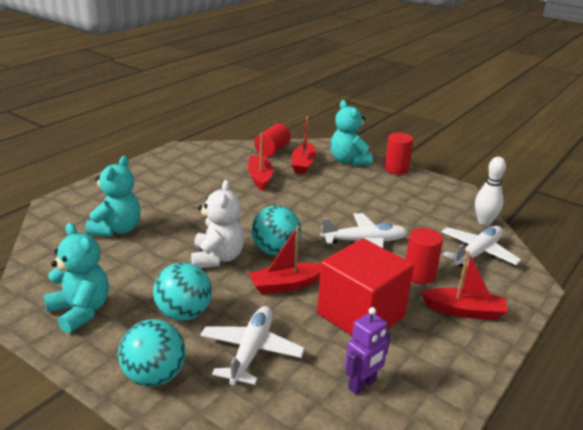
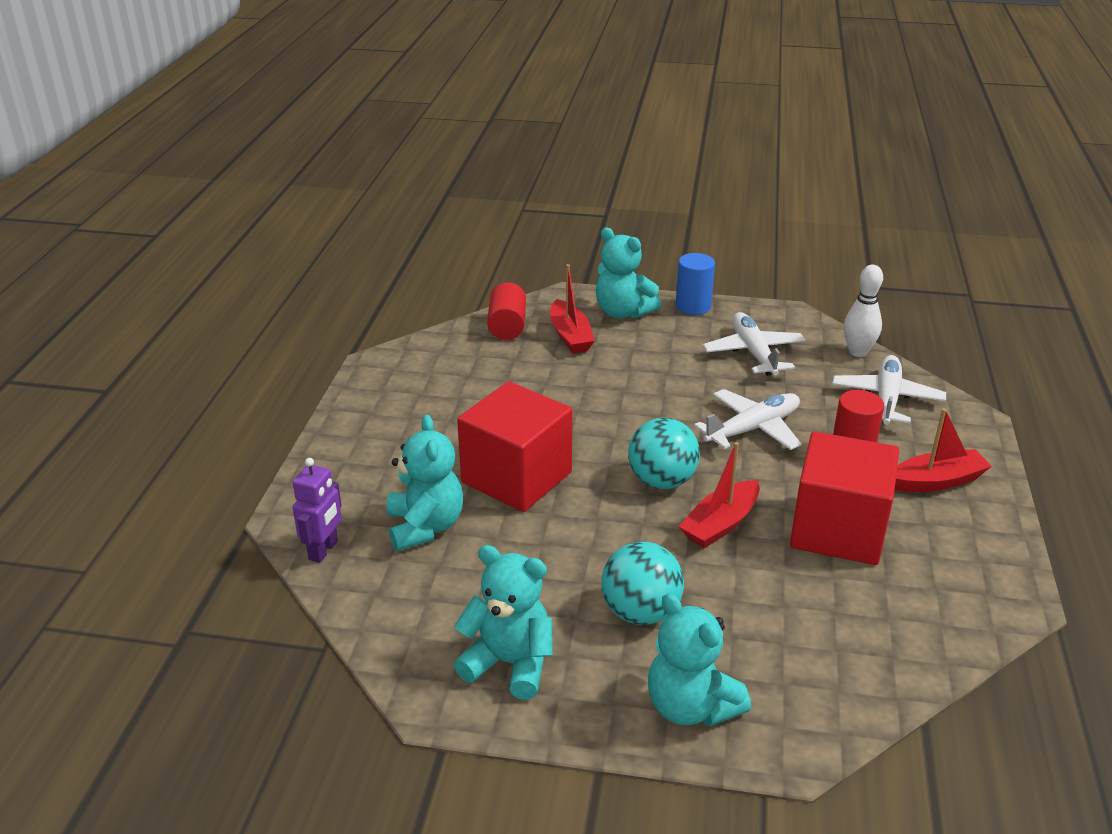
camera: 25 degrees left, 5 degrees up
(154, 376) = (690, 706): turquoise ball -> turquoise teddy bear
(193, 222) = (516, 477): none -> red cube
(217, 258) = (602, 519): white teddy bear -> none
(251, 351) = (765, 627): white plane -> white plane (753, 353)
(260, 178) = (534, 377): red boat -> none
(362, 385) = (916, 616): purple robot -> purple robot (324, 550)
(396, 169) = (693, 306): red cylinder -> blue cylinder

